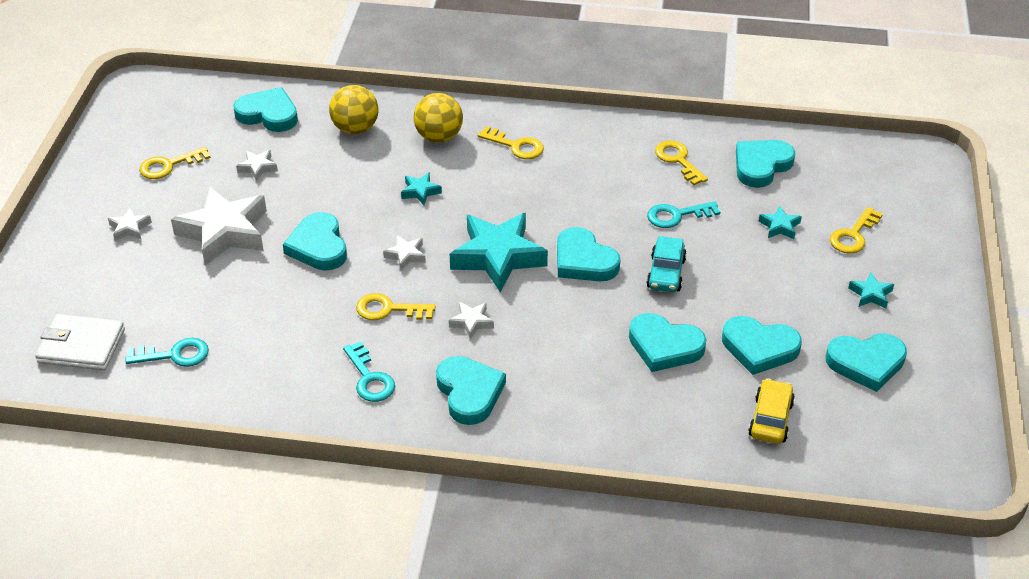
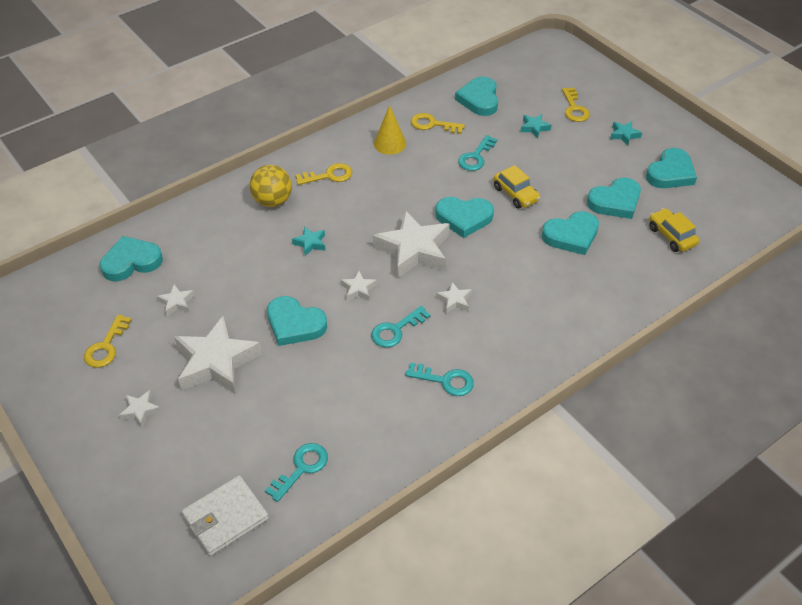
camera: 45 degrees left, 5 degrees up
(355, 129) = (209, 231): yellow ball -> none
(389, 309) = (396, 330): yellow key -> turquoise key
(469, 393) = (512, 343): turquoise heart -> none
(498, 257) = (414, 250): turquoise star -> white star
(611, 152) = (390, 143): none -> yellow cone
(666, 273) = (515, 194): turquoise car -> yellow car

